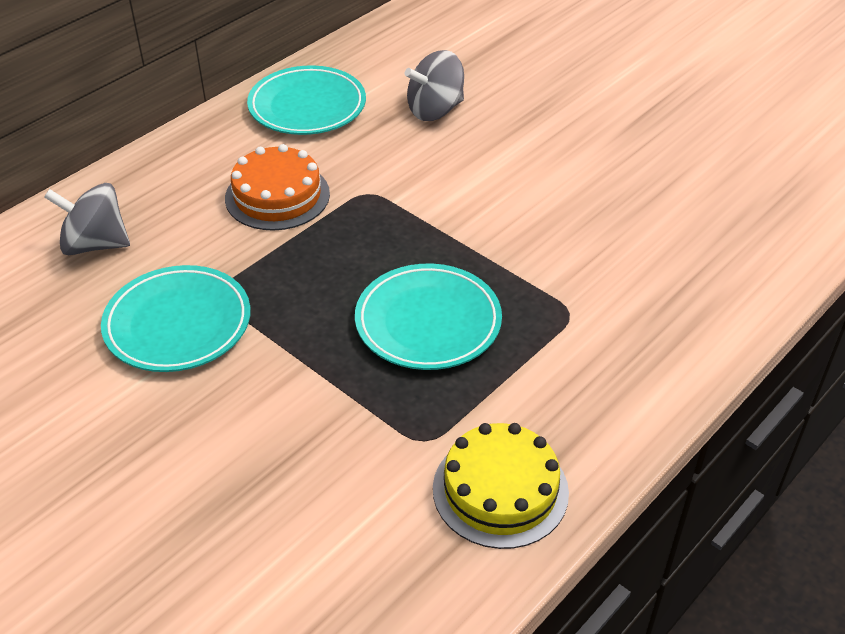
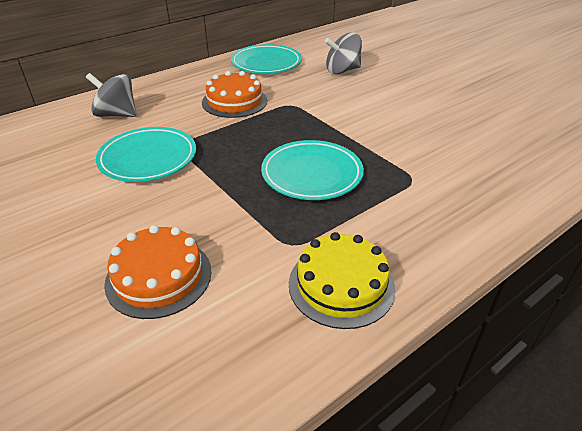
camera: 10 degrees right, 5 degrees down
(261, 513) = (159, 276): none -> orange cake

